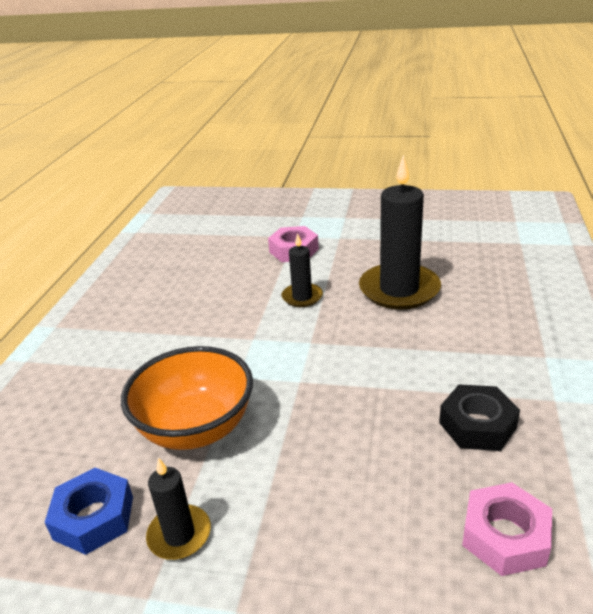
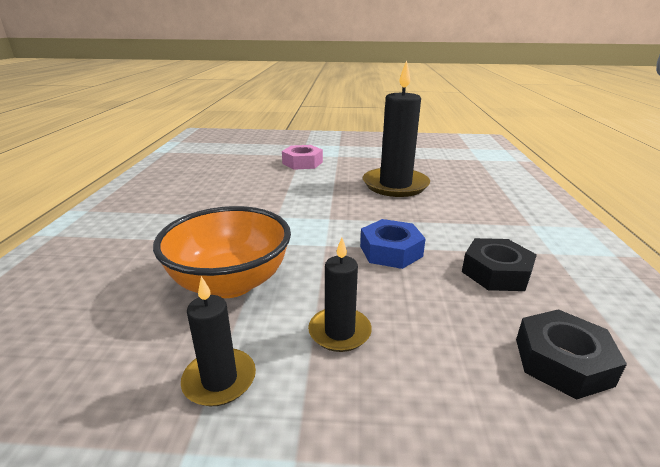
camera: 10 degrees left, 5 degrees down
(94, 518) = (118, 368): blue nut -> blue nut (391, 251)
(302, 297) = (315, 190): black candle -> black candle (339, 332)
(505, 536) = (562, 361): pink nut -> black nut

